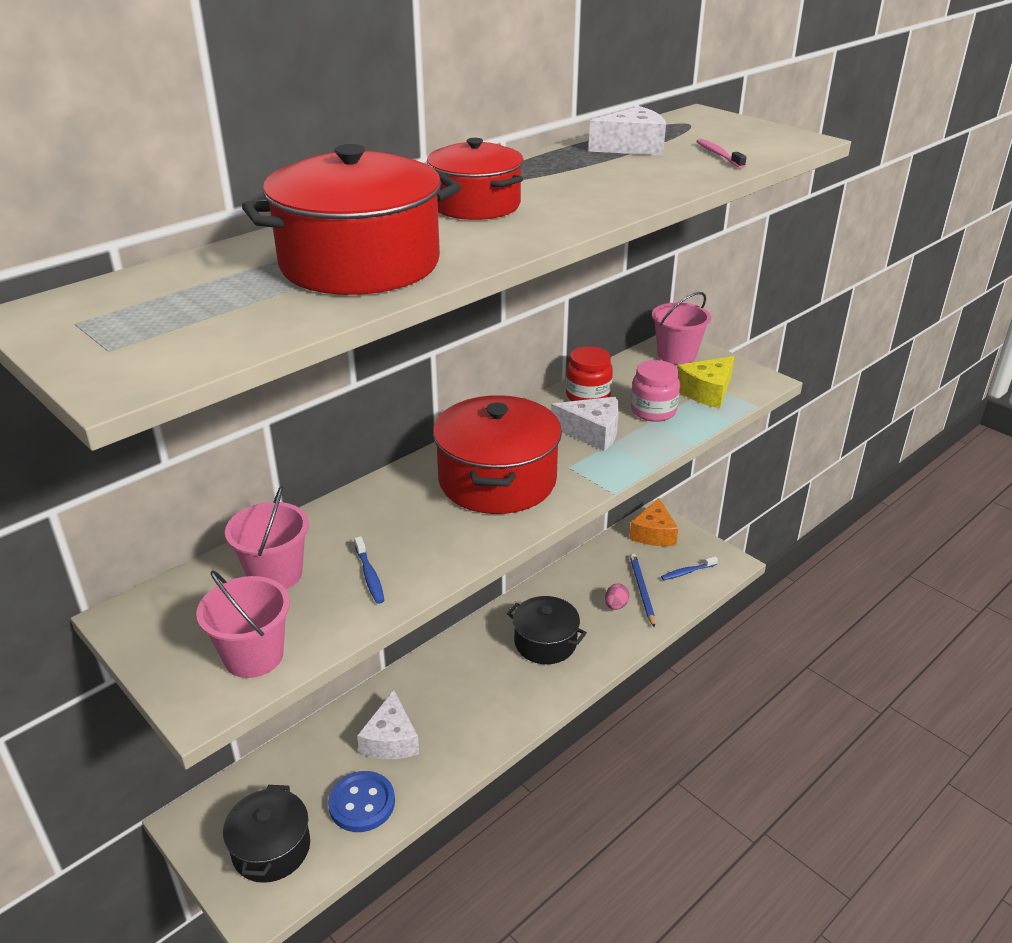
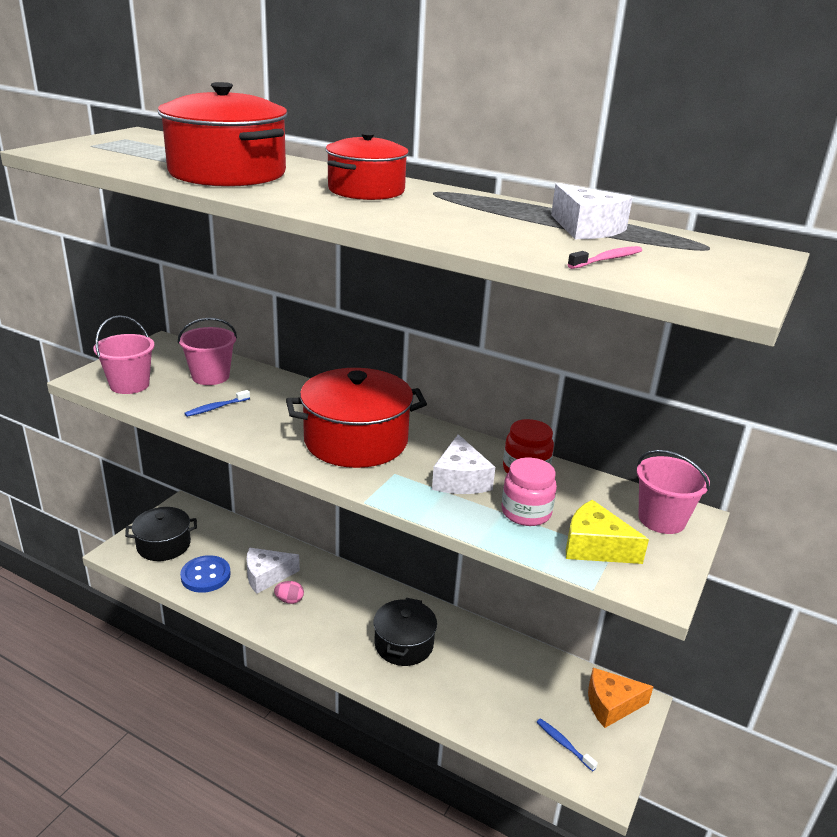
camera: 70 degrees right, 5 degrees down
(616, 605) = (477, 688): pink egg -> pink egg (289, 600)
(642, 590) = (511, 706): blue pencil -> none

